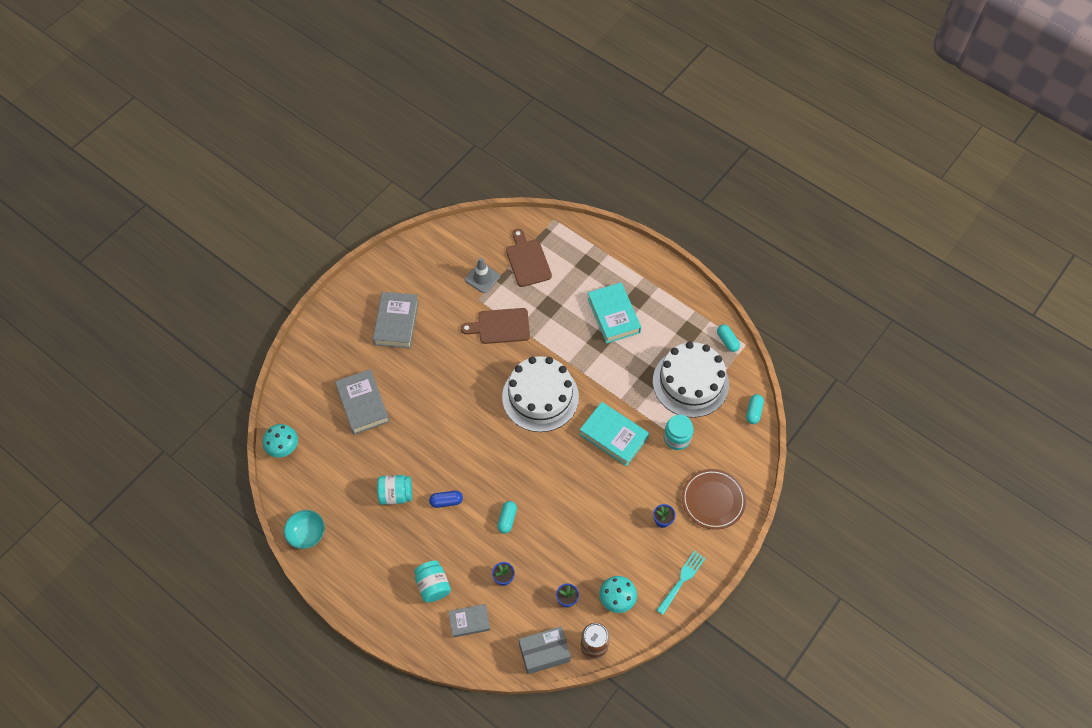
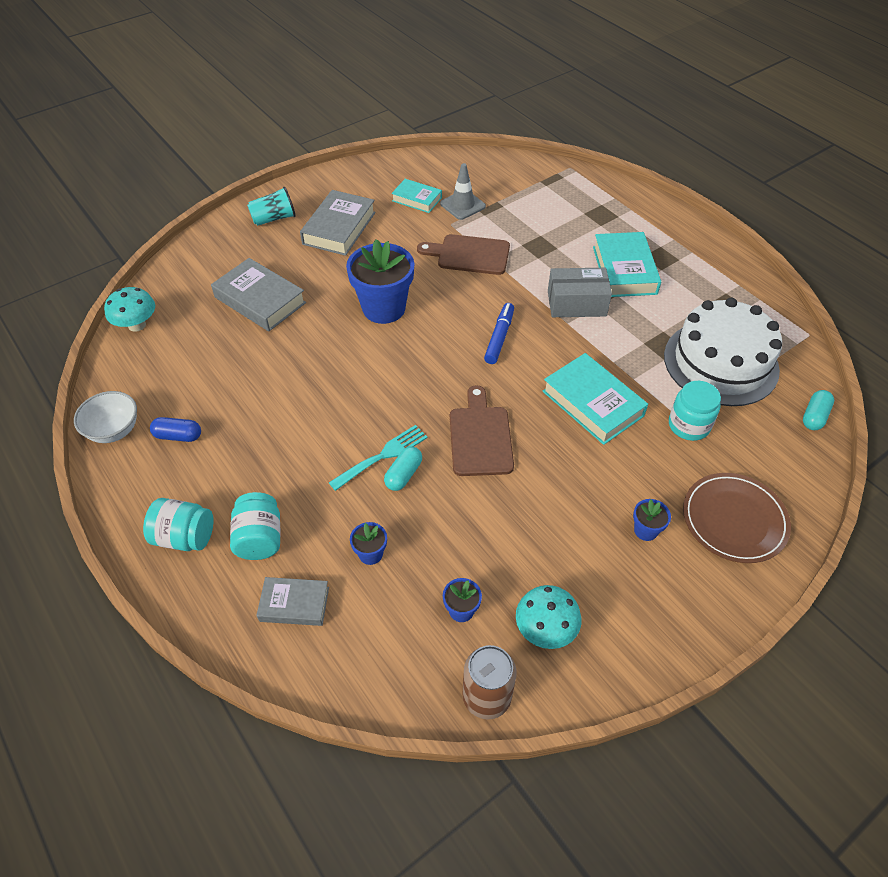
camera: 15 degrees right, 10 degrees down
(307, 534) = (114, 430): turquoise bowl -> white bowl
(343, 324) = (274, 219): none -> turquoise cup
(363, 404) = (260, 300): grey book -> grey book turned 45 degrees counterclockwise
(396, 494) = (257, 408): turquoise jar -> turquoise jar (185, 537)
(446, 279) = (417, 199): none -> turquoise book
(446, 501) = (324, 432): blue capsule -> blue capsule (178, 436)
(453, 390) = (384, 308): none -> blue flower pot
(527, 261) = (525, 199): brown cutting board -> brown cutting board (480, 437)
(540, 397) = (499, 337): white cake -> blue marker
(544, 653) = (399, 686): grey box -> grey box (576, 303)
(681, 581) = (662, 628): turquoise fork -> turquoise fork (381, 457)
(727, 341) = (782, 326): turquoise capsule -> none

